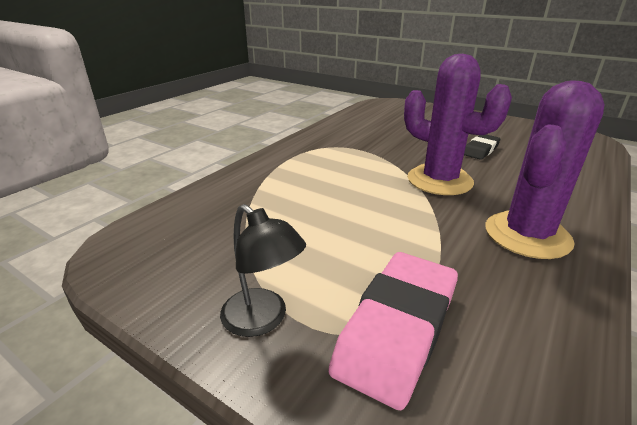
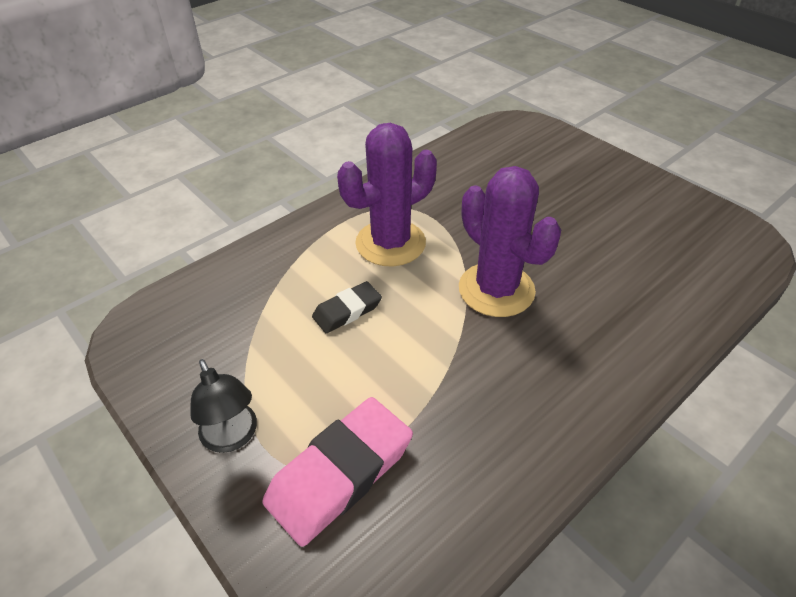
camera: 15 degrees right, 15 degrees up
(480, 150) = (583, 243): black eraser -> black eraser (347, 311)
(527, 235) = (539, 392): purple cactus -> purple cactus (390, 243)

